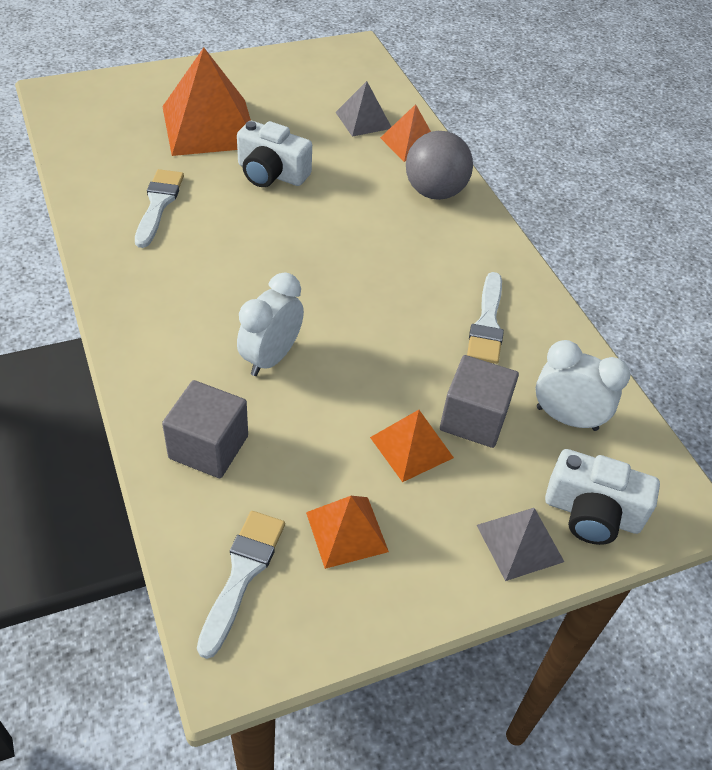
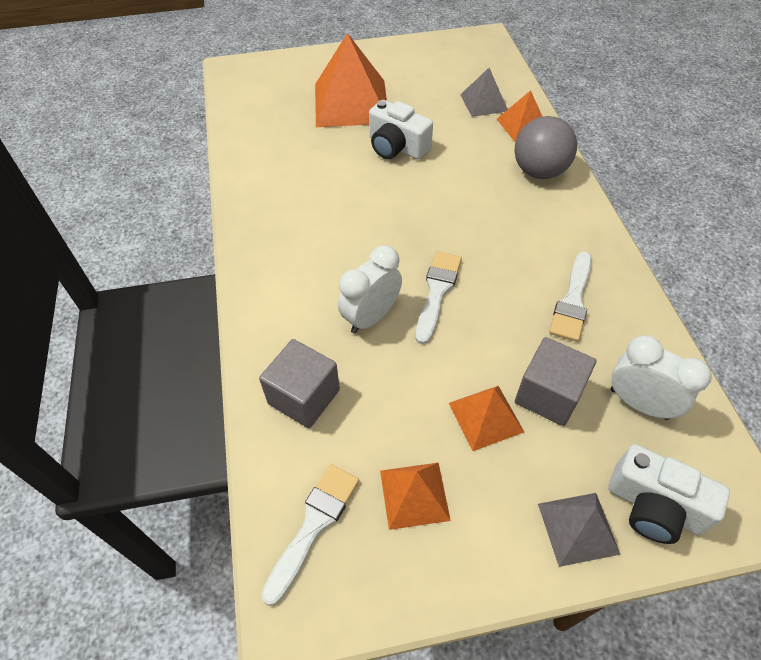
camera: 15 degrees right, 5 degrees up
(158, 204) = (298, 169): white brush -> white brush (437, 292)

